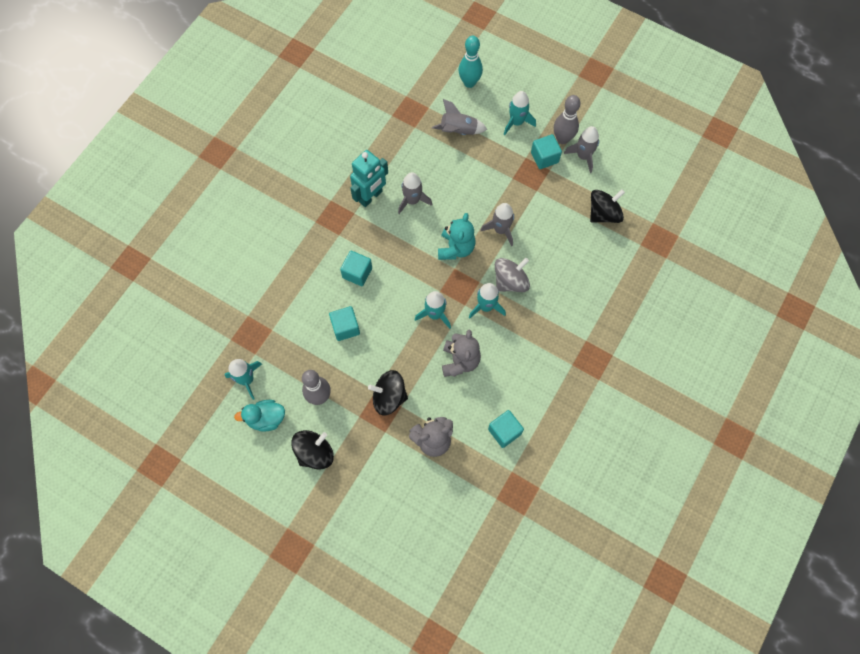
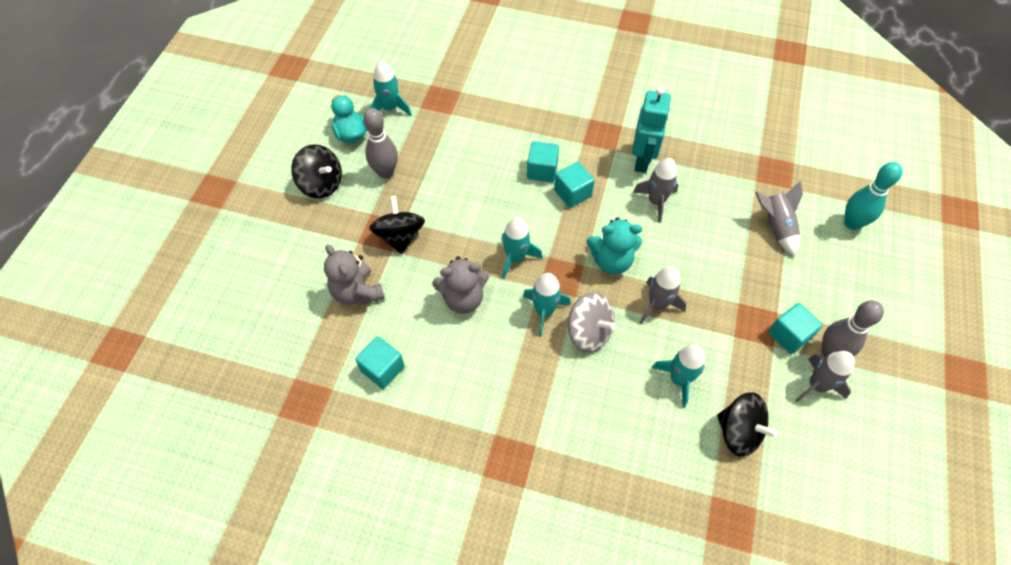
camera: 75 degrees right, 10 degrees down
(345, 327) = (472, 176): turquoise cube -> turquoise cube (572, 193)
(371, 197) = (642, 160): turquoise robot -> turquoise robot turned 105 degrees counterclockwise
(516, 122) = (824, 290): turquoise rocket -> turquoise rocket (679, 379)

